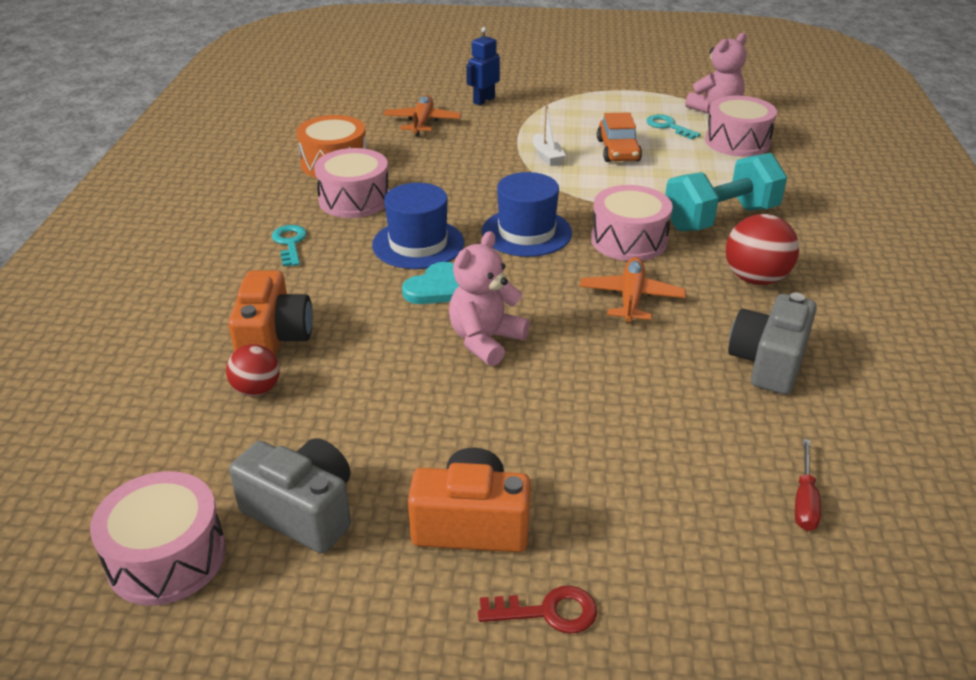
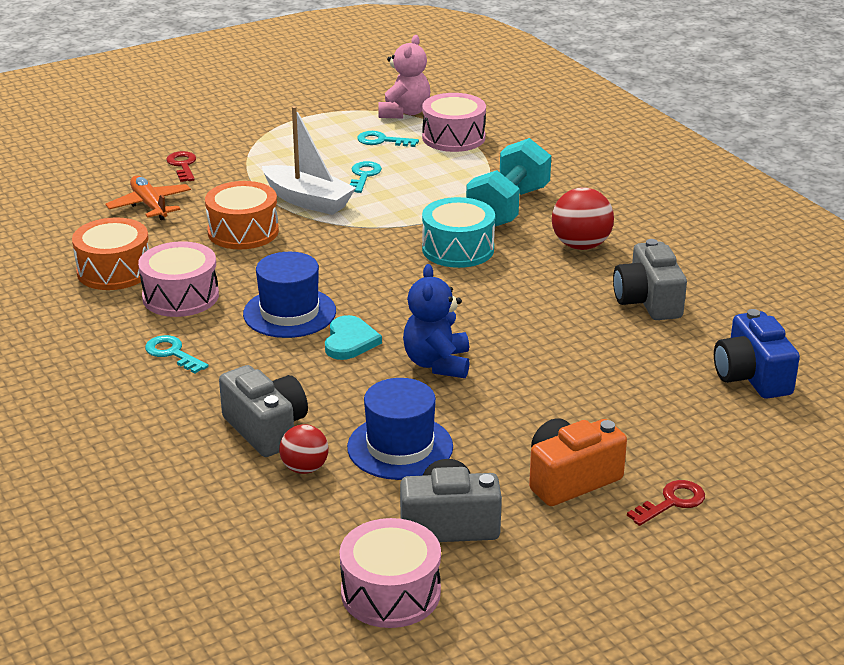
camera: 35 degrees left, 5 degrees down
(274, 338) = (266, 429): orange camera -> grey camera
(465, 164) = (243, 231): none -> orange drum
(483, 100) = (183, 165): blue robot -> red key
(485, 340) = (437, 364): pink teddy bear -> blue teddy bear
(526, 232) = (369, 271): blue hat -> blue hat (400, 447)
(547, 156) = (308, 200): white boat -> white boat, size x1.87
(618, 150) = (364, 176): orange car -> turquoise key
(629, 240) = (458, 249): pink drum -> turquoise drum
(631, 298) = (508, 292): orange plane -> none
(804, 501) = (751, 376): red screwdriver -> blue camera

